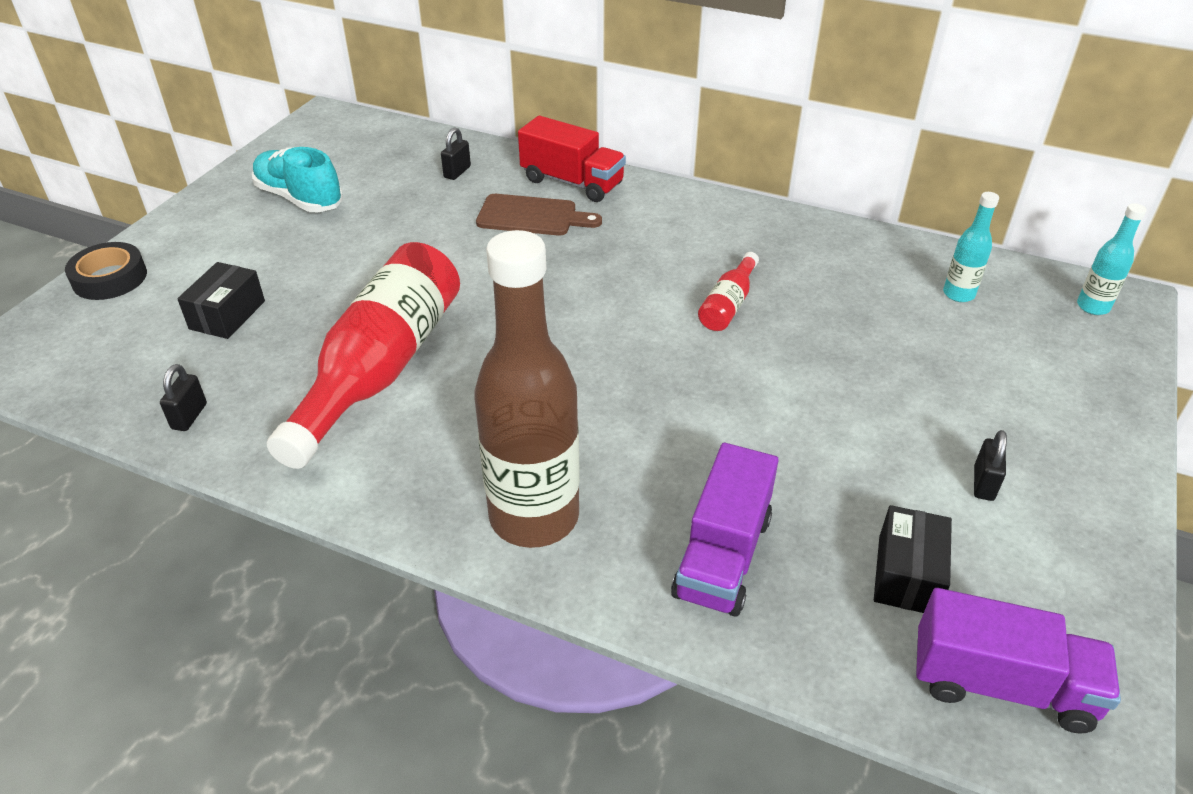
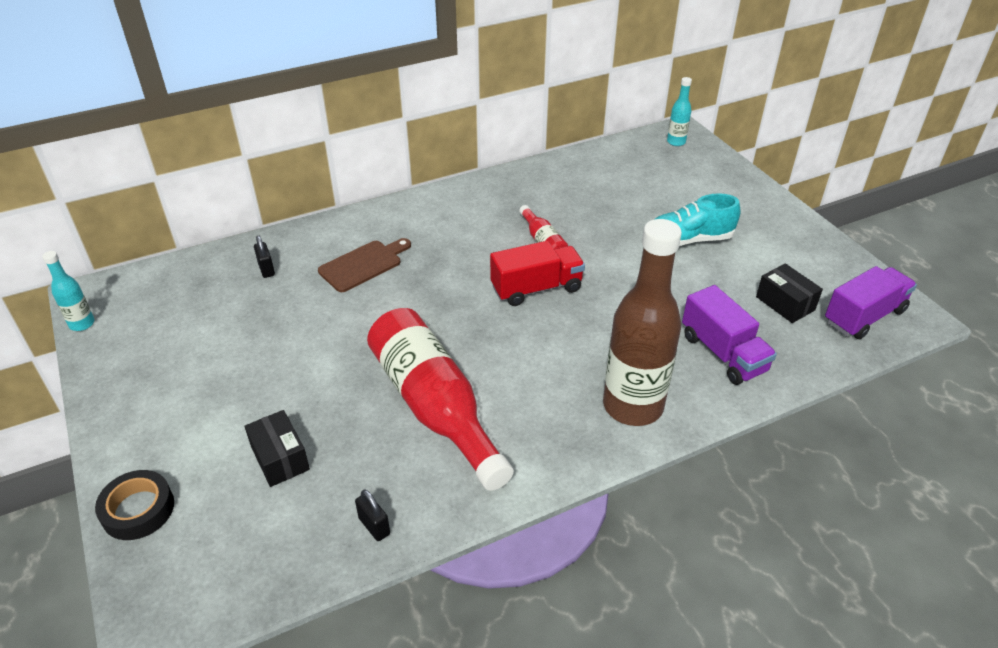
camera: 50 degrees left, 0 degrees up
(299, 198) = (184, 357): turquoise shoe -> turquoise shoe (688, 240)
(572, 182) = (351, 230): red truck -> red truck (536, 288)
(958, 294) = (623, 169): turquoise bottle -> turquoise bottle (82, 324)
(983, 483) = (752, 246): black padlock -> none

